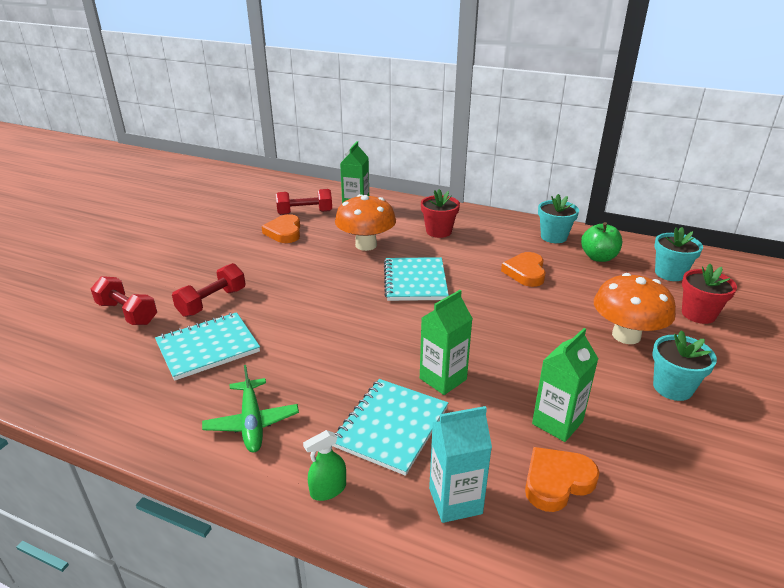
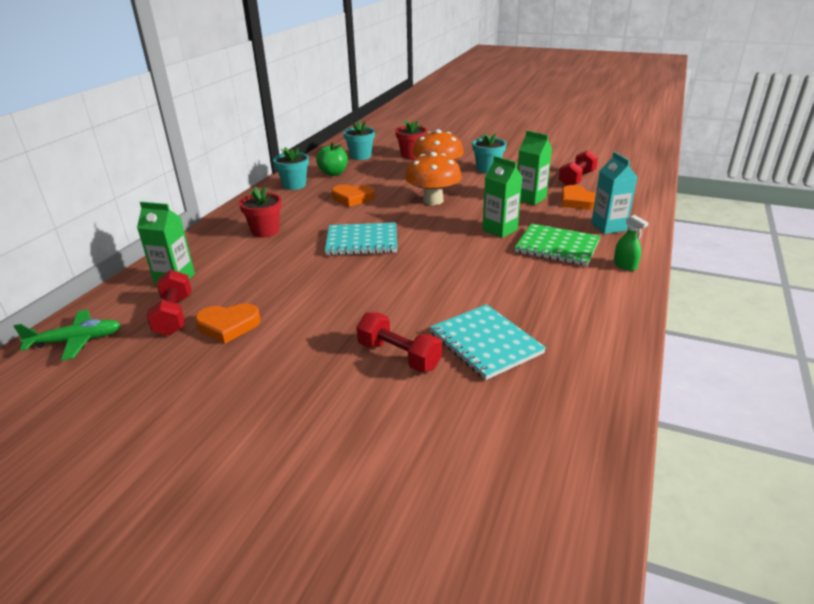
camera: 90 degrees left, 0 degrees up
(127, 313) = (426, 424): red dumbbell -> red dumbbell (576, 179)
(252, 422) = (579, 302): green plane -> green plane (76, 341)
(366, 245) = (283, 268): orange mushroom -> orange mushroom (433, 201)
(391, 427) = (557, 247): turquoise notebook -> green notebook

